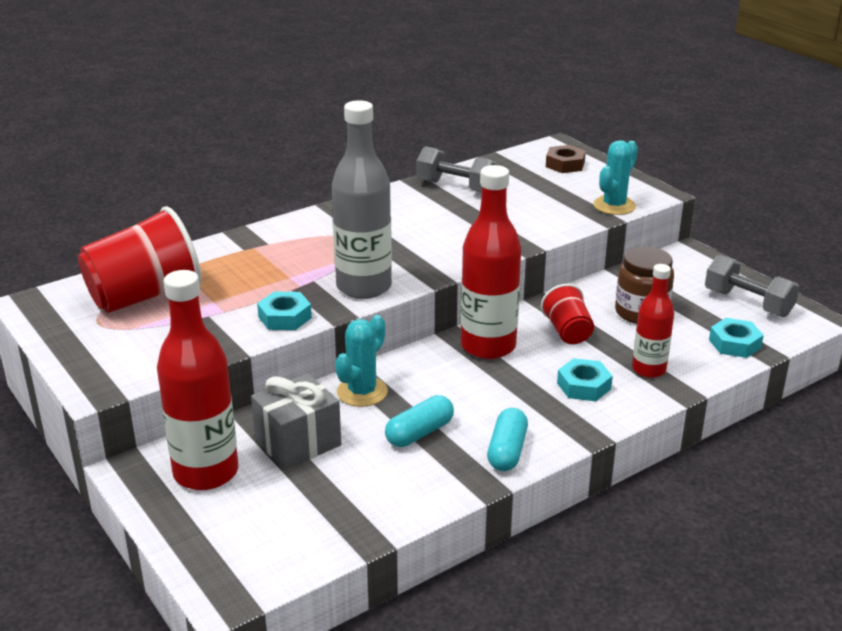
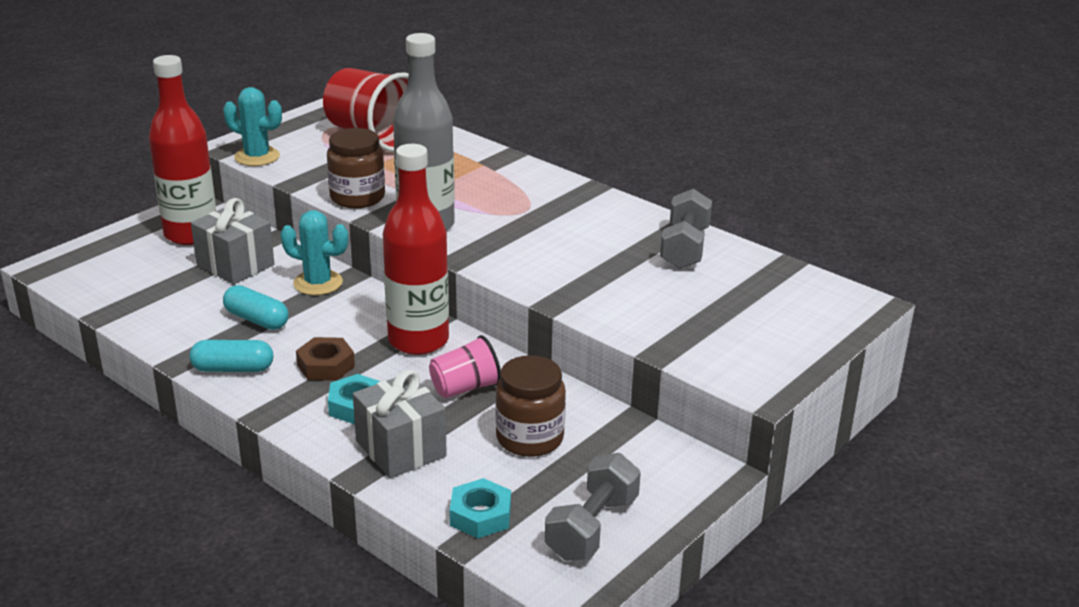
camera: 75 degrees right, 0 degrees up
(285, 317) = (357, 197): turquoise nut -> brown jar
(565, 164) = (805, 313): brown nut -> brown nut (326, 365)
(567, 332) = (465, 388): red cup -> pink cup
(614, 206) = (701, 357): turquoise cactus -> turquoise cactus (257, 157)
(648, 370) = (400, 449): red bottle -> grey gift

